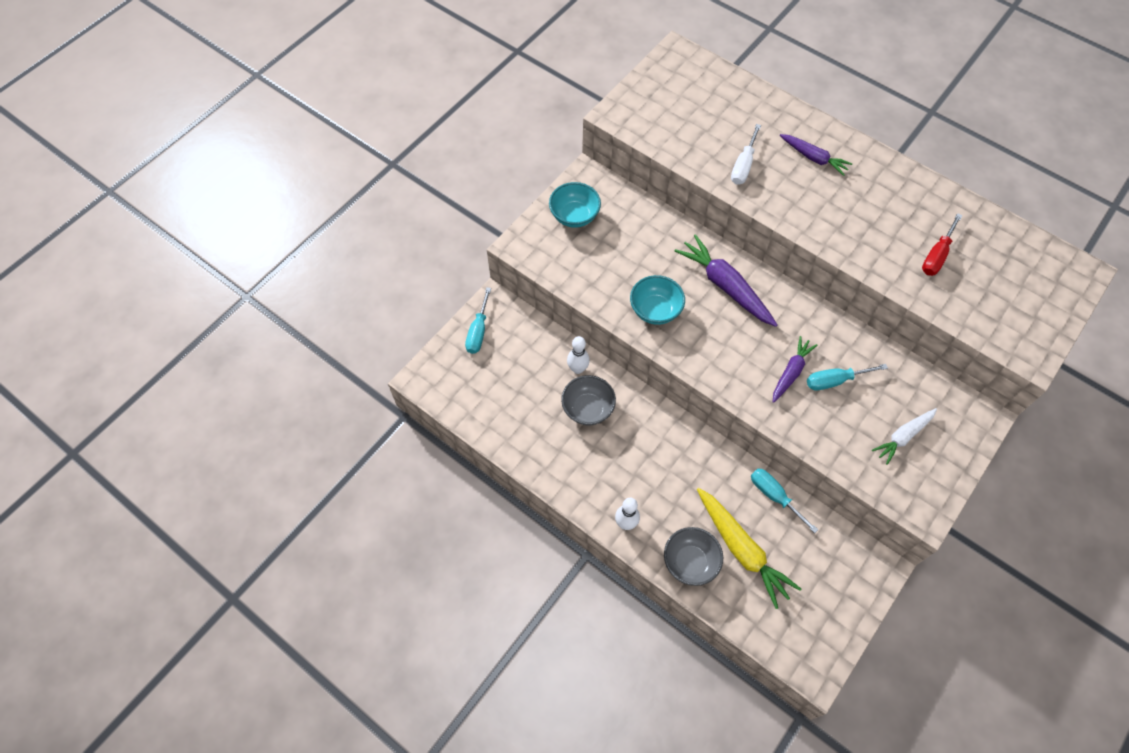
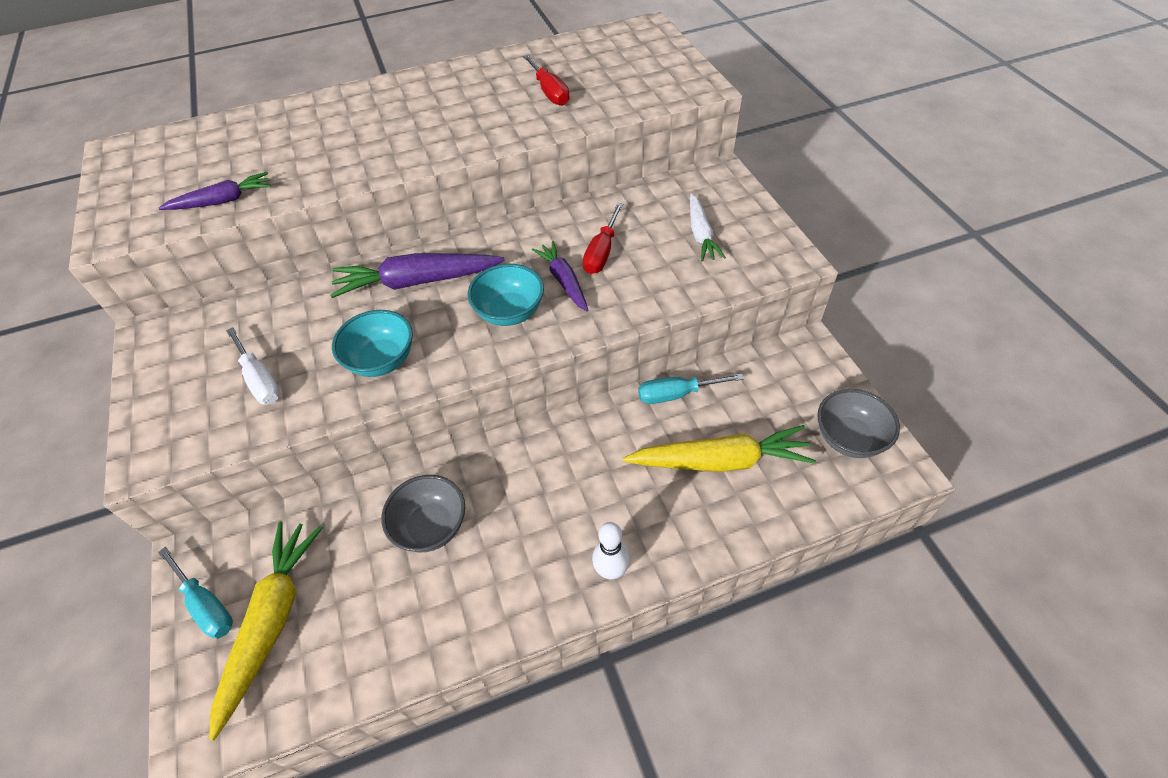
camera: 55 degrees left, 10 degrees down
(490, 369) = (272, 621): none -> yellow carrot
(574, 216) = (180, 374): turquoise bowl -> turquoise bowl (509, 312)
(578, 369) = (371, 507): white bowling pin -> none
(690, 562) = (705, 525): grey bowl -> grey bowl (849, 438)
(743, 165) = (306, 167): white screwdriver -> white screwdriver (260, 379)
(813, 158) = (361, 116): purple carrot -> purple carrot (223, 201)
(835, 380) = (602, 252): turquoise screwdriver -> red screwdriver

